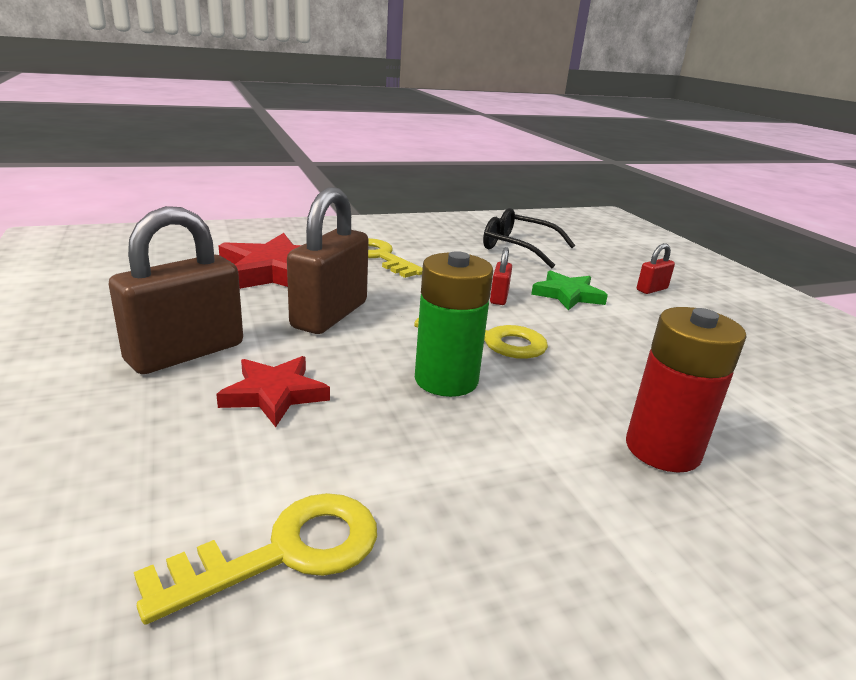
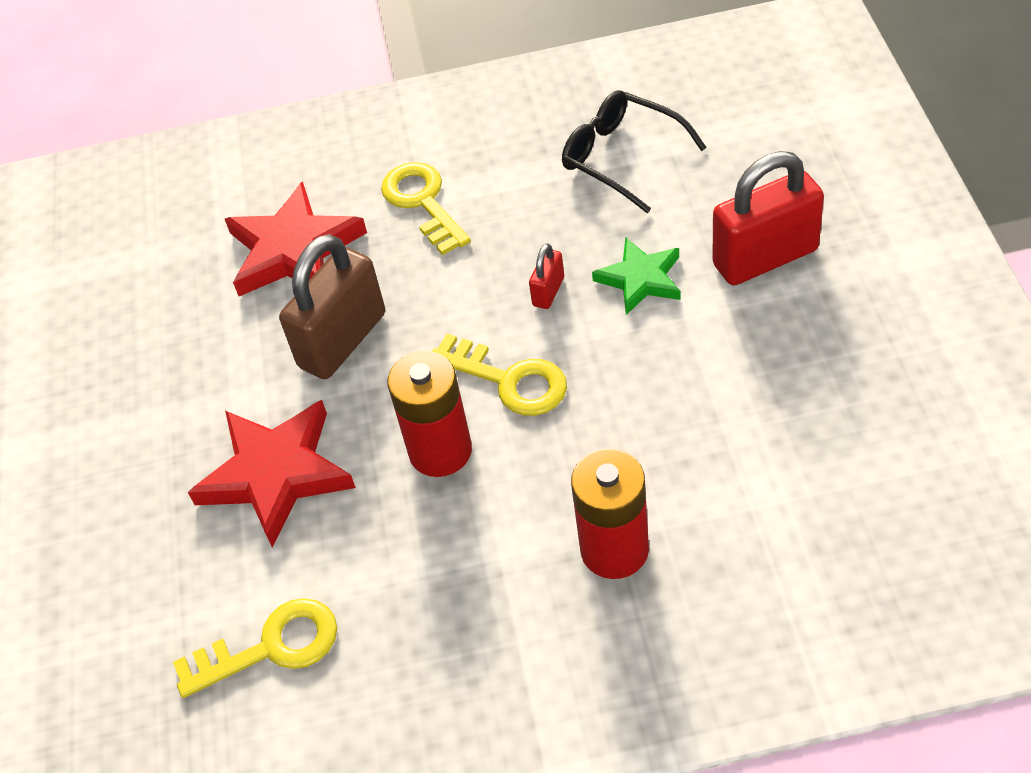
camera: 20 degrees right, 25 degrees up
(185, 353) = (198, 414): brown padlock -> none
(275, 394) = (276, 474): red star -> red star, size x1.65
(446, 380) = (440, 451): green battery -> red battery
(652, 289) = (765, 257): red padlock -> red padlock, size x2.18

